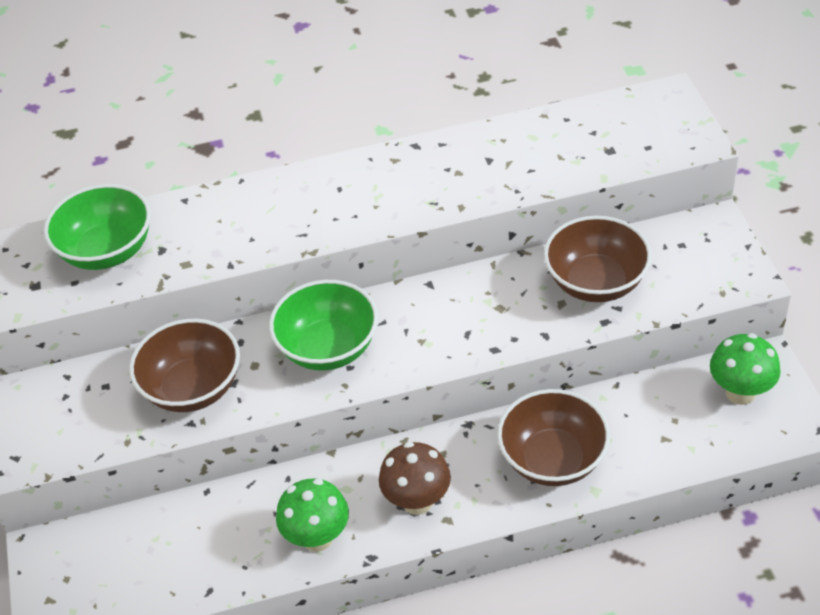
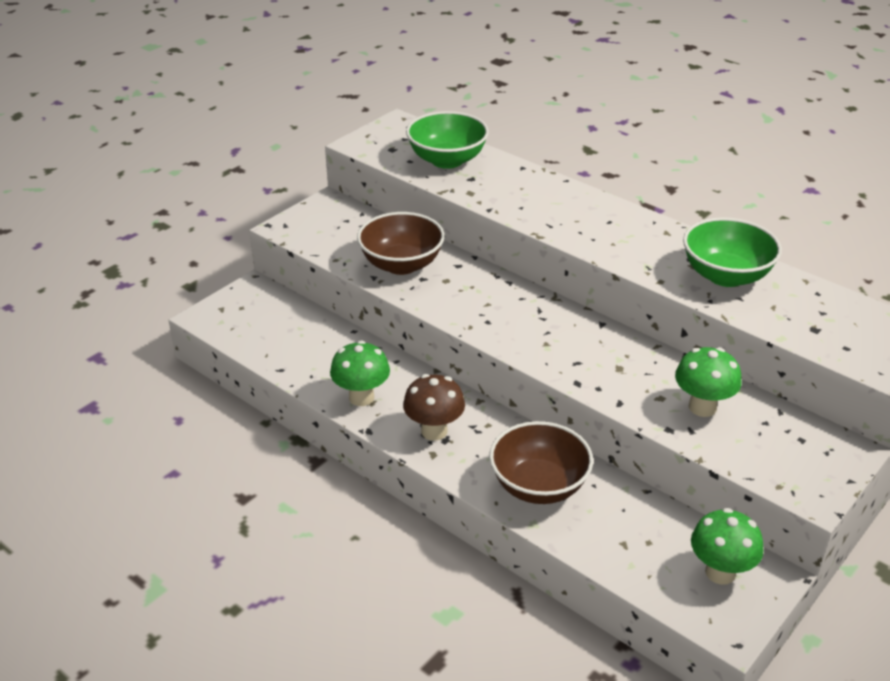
camera: 50 degrees right, 10 degrees down
(328, 348) = (493, 304): green bowl -> green bowl (726, 276)
(596, 282) = (702, 407): brown bowl -> green mushroom

